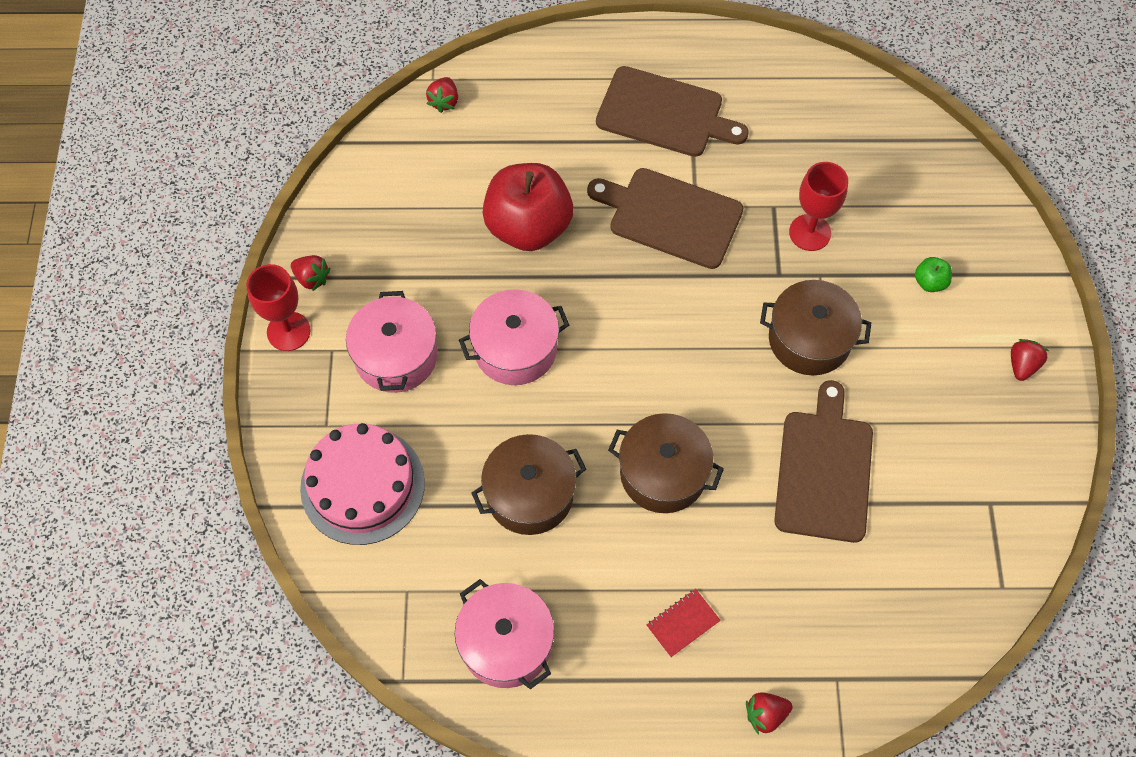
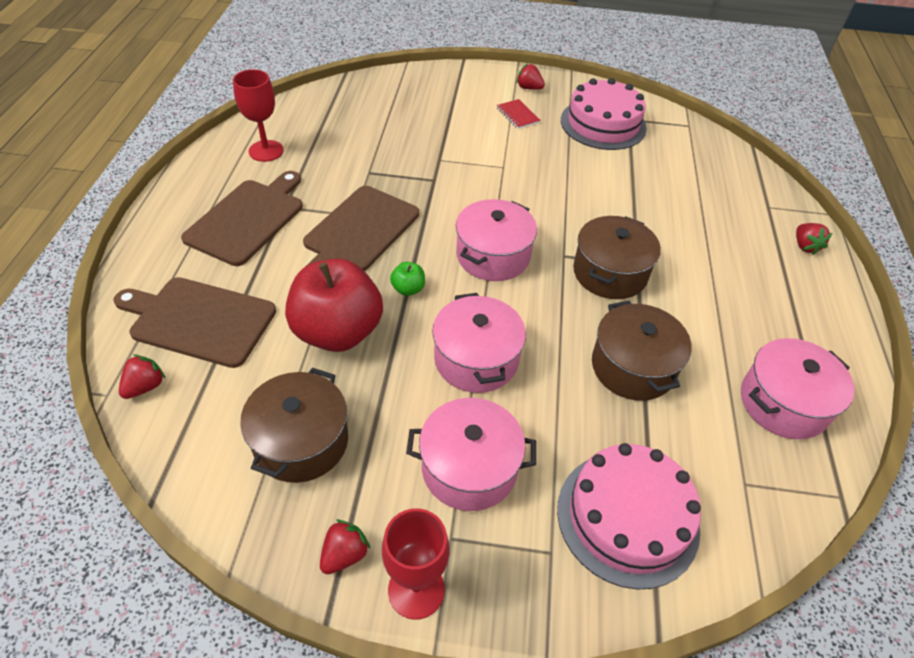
camera: 85 degrees left, 15 degrees down
(444, 101) = (145, 386): red strawberry -> red strawberry turned 75 degrees counterclockwise
(663, 350) = (493, 256): none -> pink pot
(682, 623) = (742, 280): red notebook -> red notebook (517, 115)
(809, 339) = (495, 174): brown pot -> brown pot (301, 441)
(810, 232) = (399, 158): red goblet -> red goblet (266, 151)
(824, 470) = (606, 185): brown cutting board -> brown cutting board (199, 320)
(929, 282) = (457, 112): green apple -> green apple (408, 289)
(964, 466) = (603, 124): none -> pink cake

